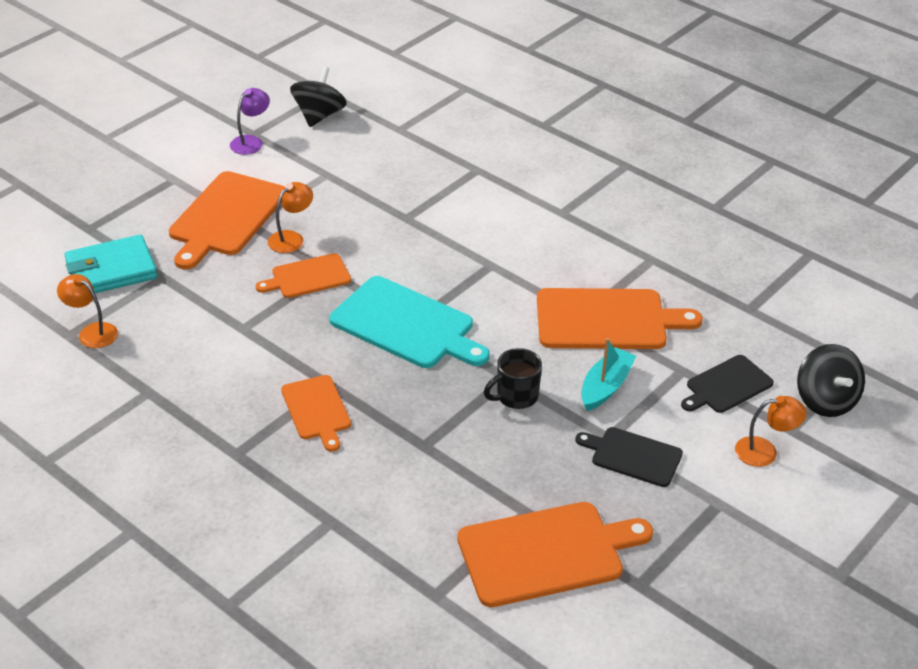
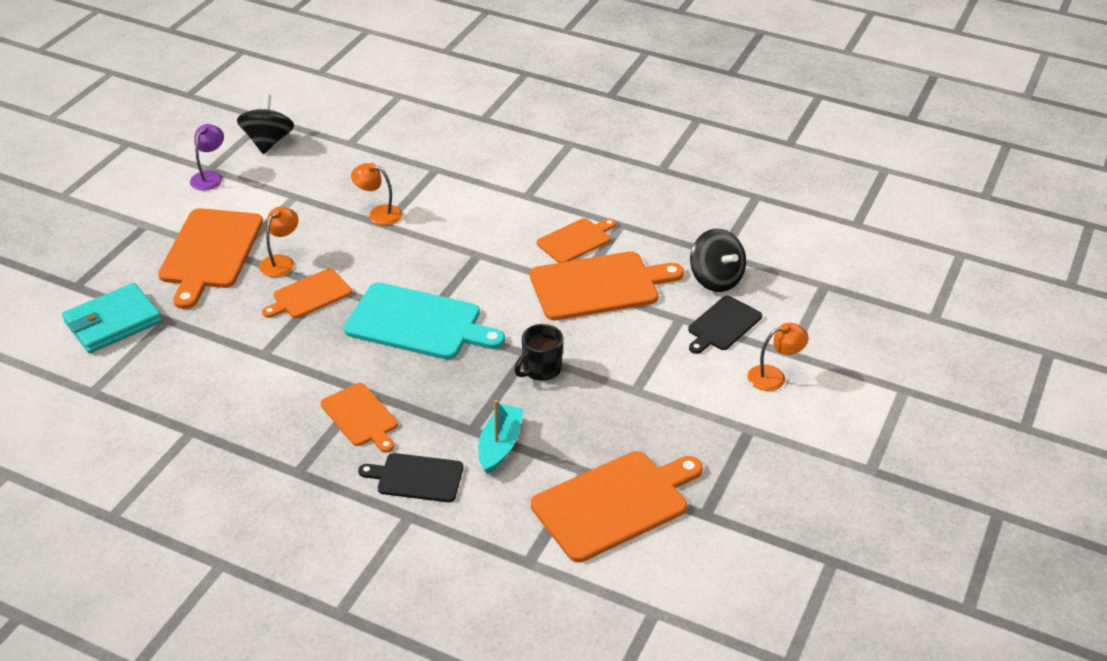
camera: 15 degrees left, 0 degrees up
(92, 332) = (114, 384): orange lamp -> orange lamp (378, 213)
(598, 267) = (576, 240): none -> orange cutting board
(605, 387) = (618, 346): turquoise boat -> turquoise boat (500, 445)
(633, 456) = (662, 402): black cutting board -> black cutting board (416, 478)
(825, 401) = (810, 322): black spinning top -> black spinning top (715, 279)

